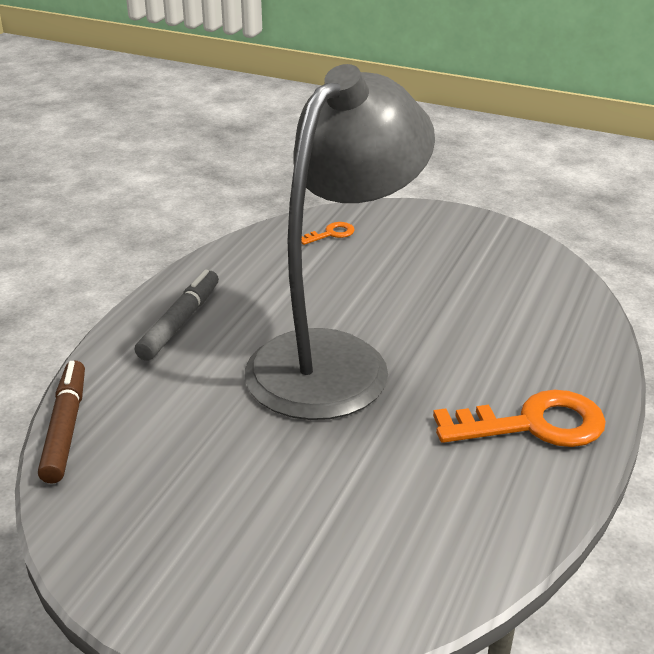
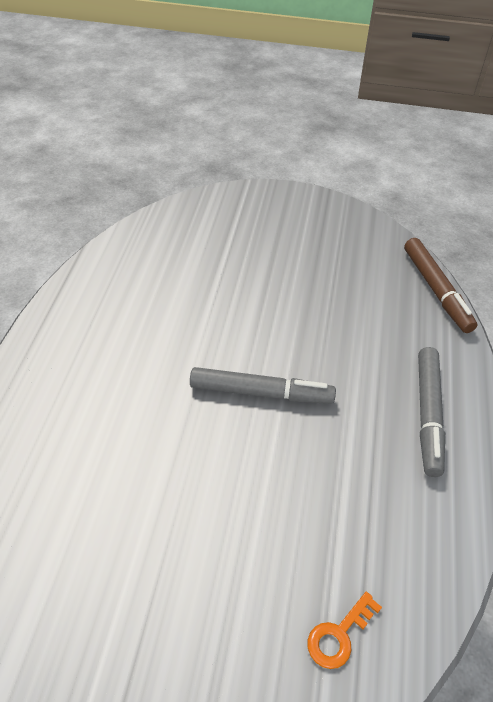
camera: 165 degrees right, 15 degrees up
(334, 359) = (261, 392): grey lamp -> grey marker
(533, 425) = (80, 348): orange key -> none

